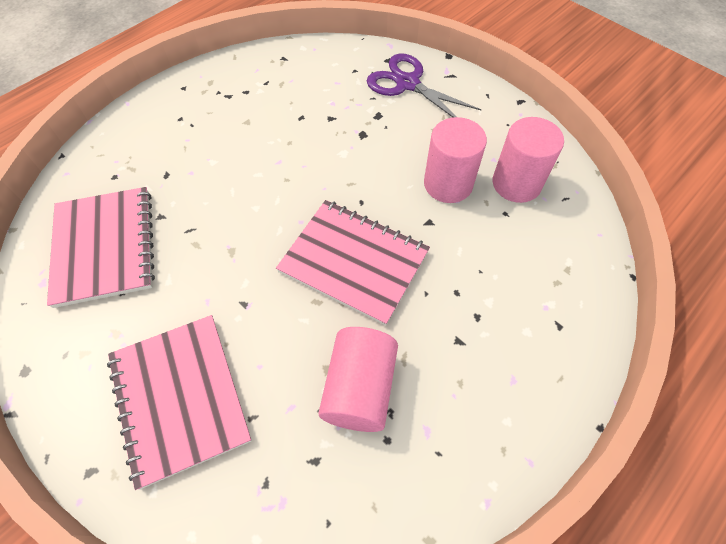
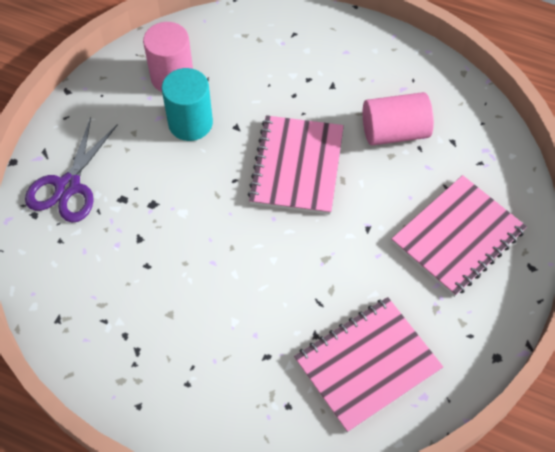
camera: 110 degrees left, 0 degrees up
(448, 184) = (190, 123): pink cylinder -> turquoise cylinder

